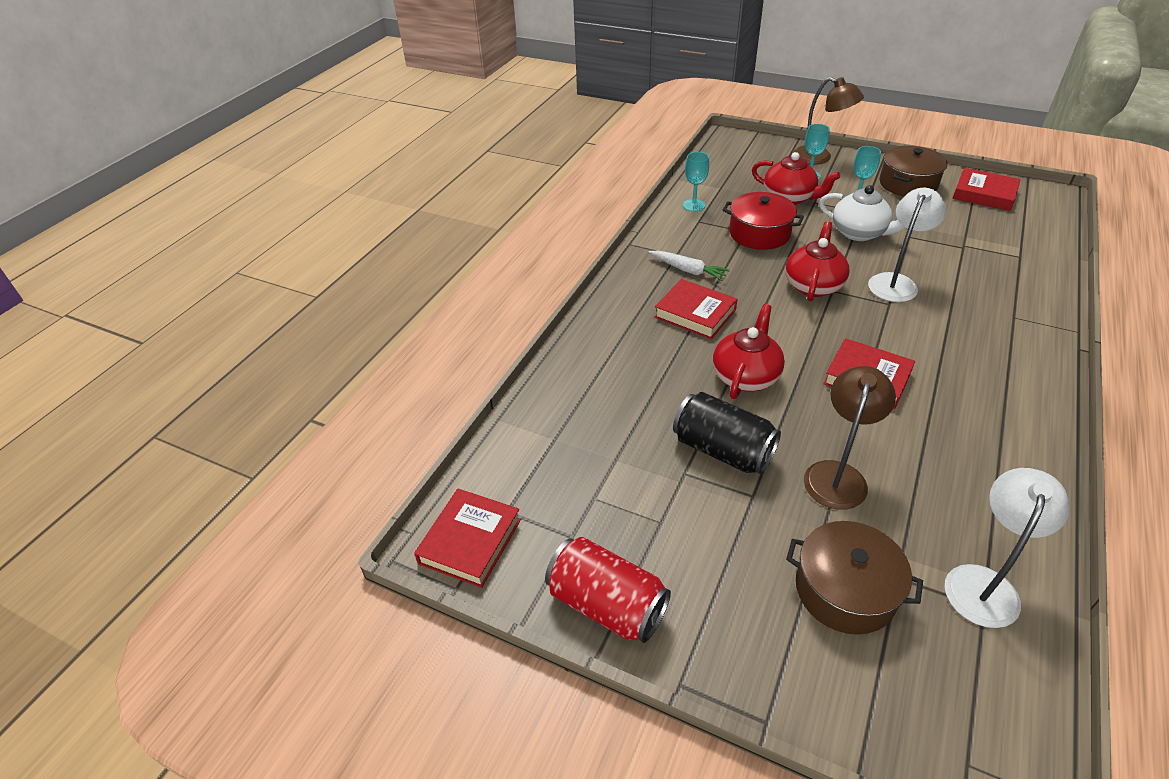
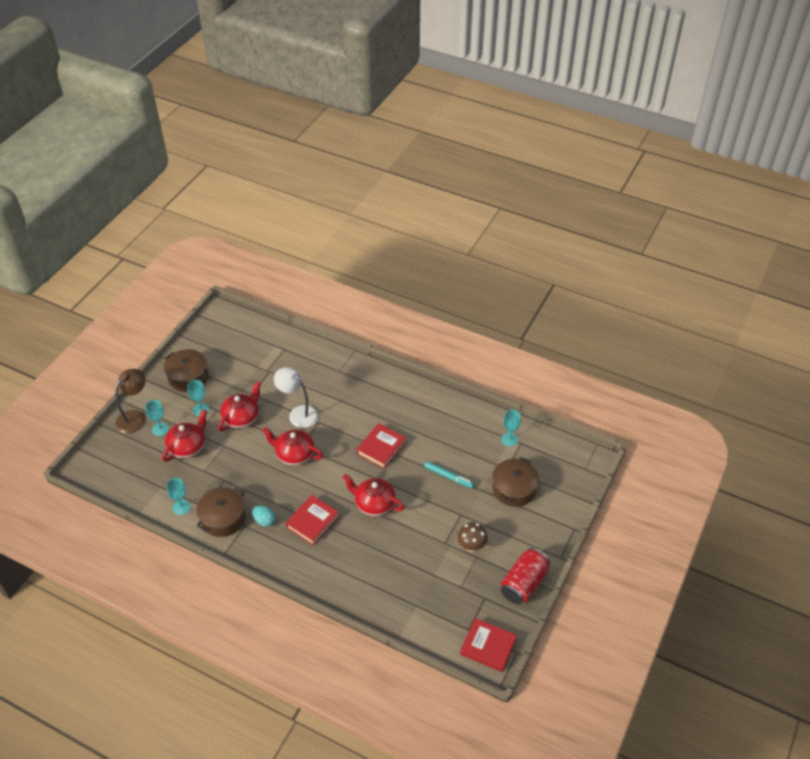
camera: 90 degrees left, 5 degrees up
(684, 237) = (223, 518): none -> brown pot
(684, 513) = (471, 546): none -> brown mushroom
(688, 270) = (264, 521): white carrot -> turquoise egg
(722, 450) = (430, 523): black can -> none
(759, 233) = (229, 473): red pot -> none
(837, 474) = (448, 477): brown lamp -> turquoise marker
(860, 233) = (242, 418): white teapot -> red teapot
(984, 194) = (212, 342): red book -> none
(984, 583) = (509, 439): white lamp -> turquoise goblet

